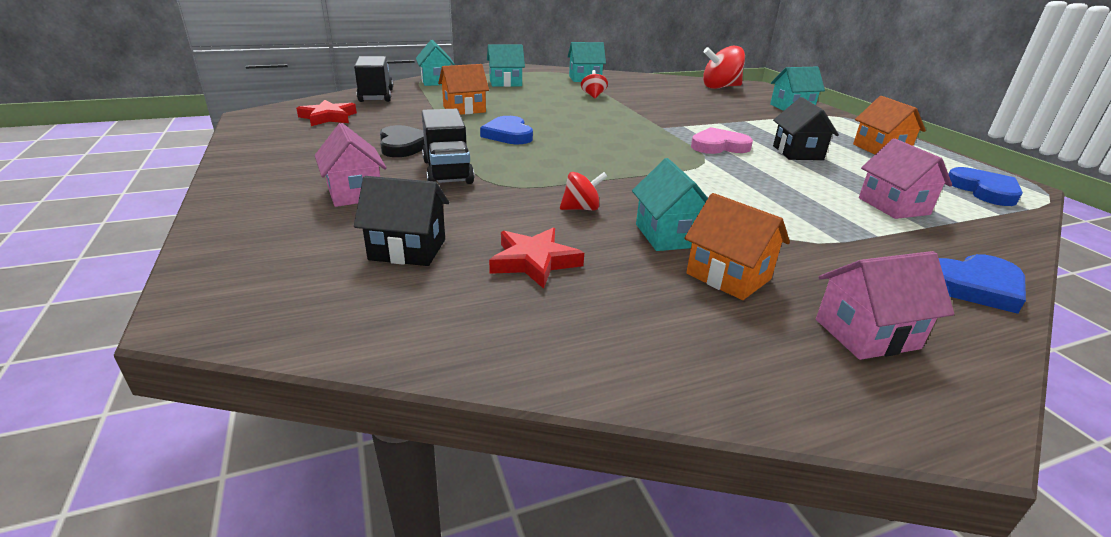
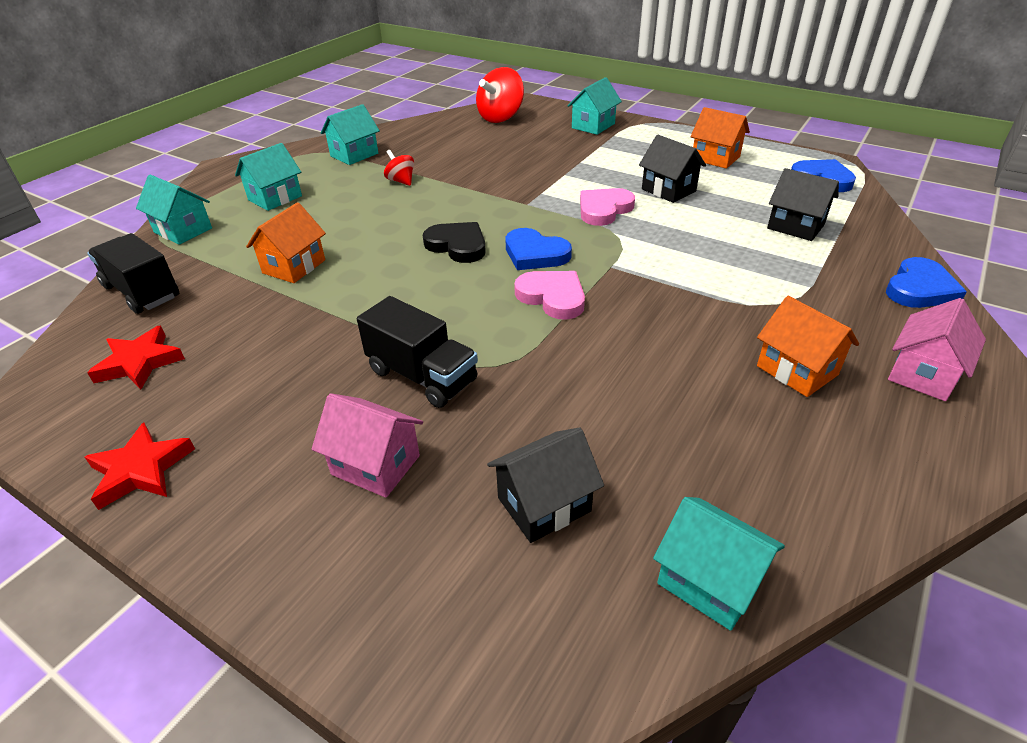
camera: 35 degrees left, 10 degrees up
(403, 145) = (314, 362): black heart -> black heart (457, 245)
(508, 134) = (401, 285): blue heart -> blue heart (535, 254)
(534, 262) = (660, 446): red star -> red star (141, 470)
(581, 208) = (607, 356): red spinning top -> none
(596, 170) = (552, 297): none -> pink heart
(669, 235) = (708, 349): turquoise house -> turquoise house (709, 581)
(728, 276) = (797, 370): orange house -> orange house turned 45 degrees clockwise
(893, 206) = (795, 226): pink house -> black house

